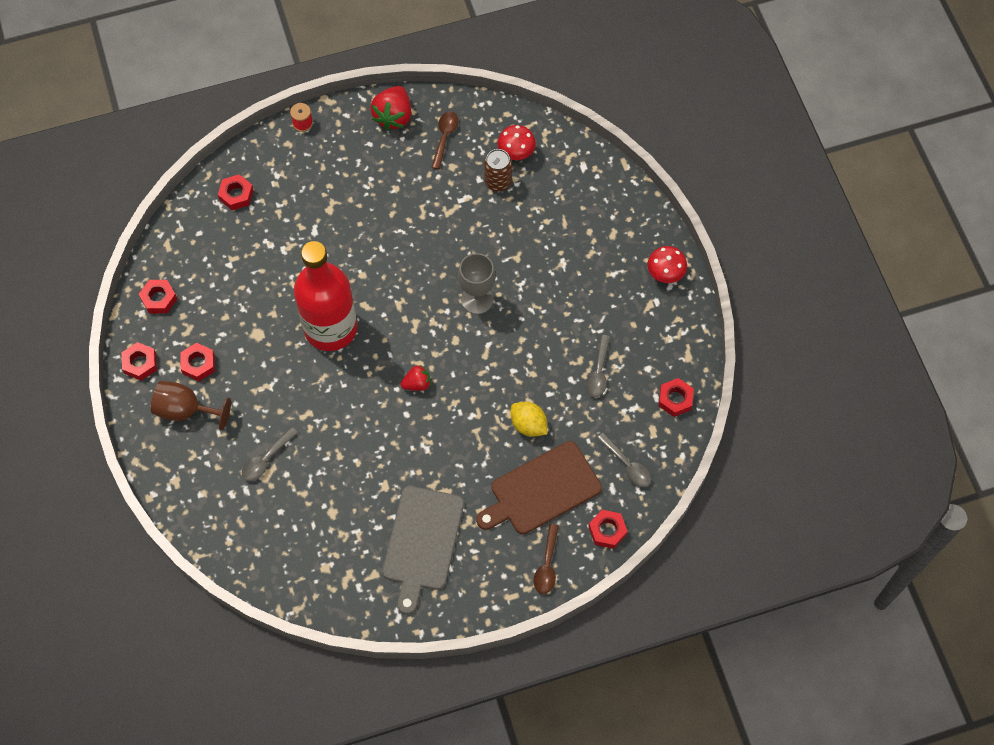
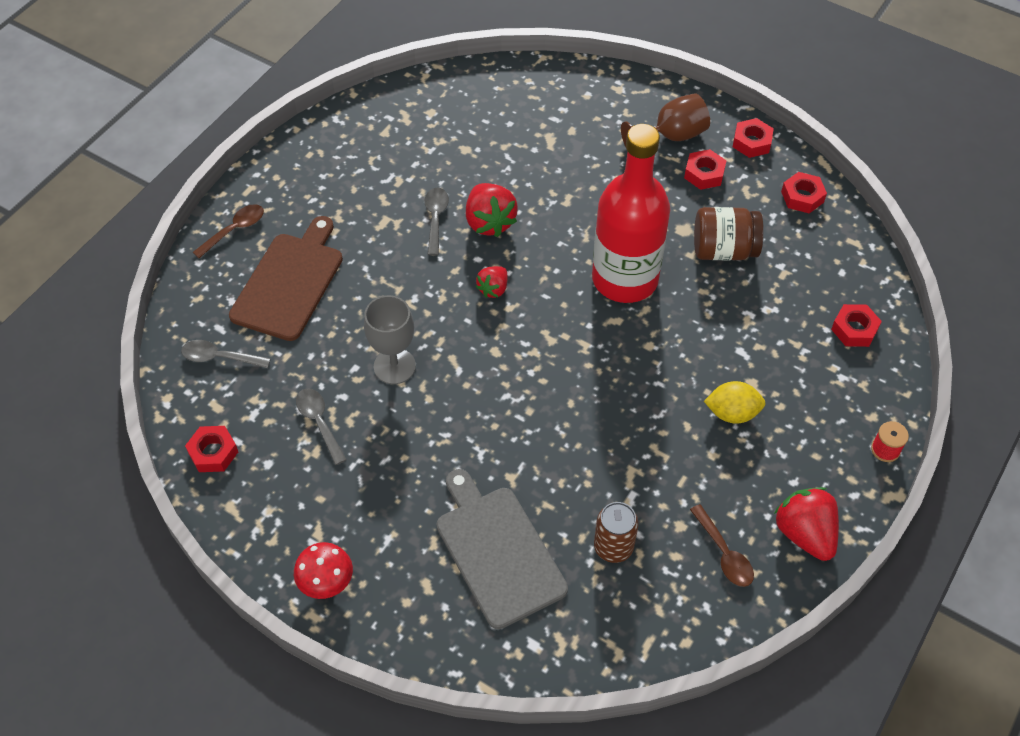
camera: 140 degrees right, 10 degrees down
(250, 301) = (723, 250): none -> brown jar
(266, 459) = (563, 148): grey spoon -> grey spoon (435, 219)
(373, 436) = (489, 222): none -> red strawberry
(422, 543) = (364, 177): grey cutting board -> grey cutting board (497, 551)
(477, 299) = (511, 404): grey goblet -> grey goblet (394, 366)
(516, 153) = (626, 598): red mushroom -> none
(528, 425) = (351, 327): yellow lemon -> yellow lemon (732, 413)
(547, 565) = (234, 230): brown spoon -> brown spoon turned 75 degrees clockwise
(607, 531) = (197, 291): red nut -> none

